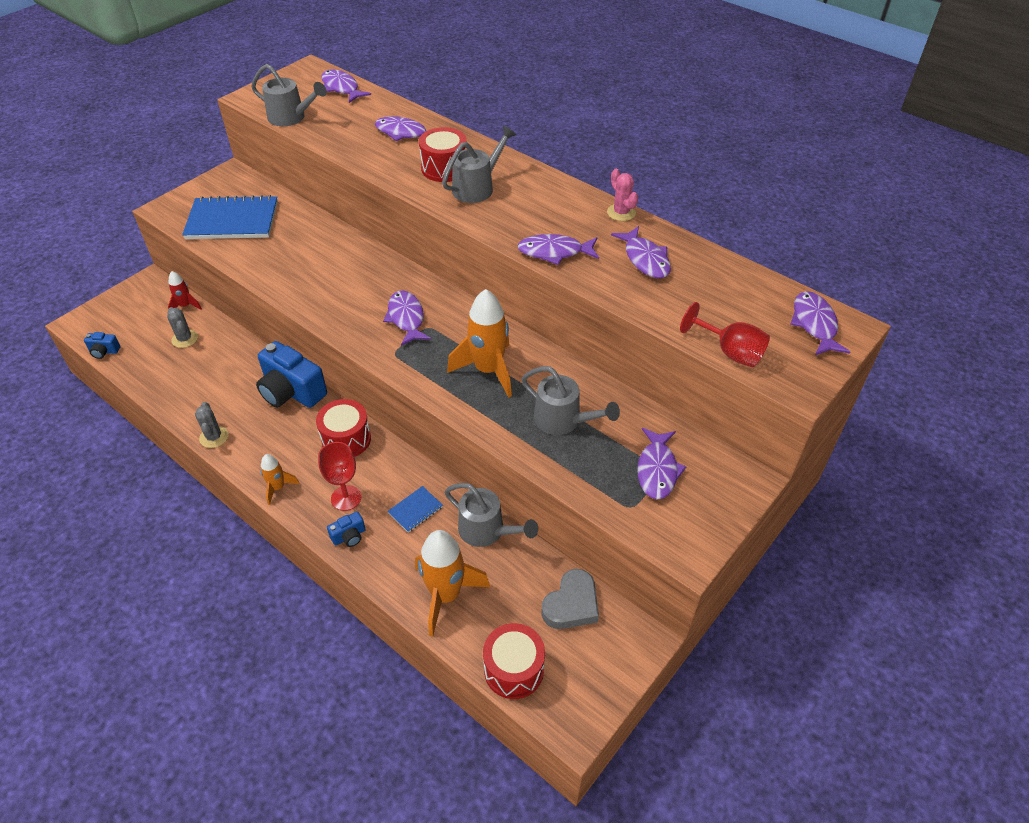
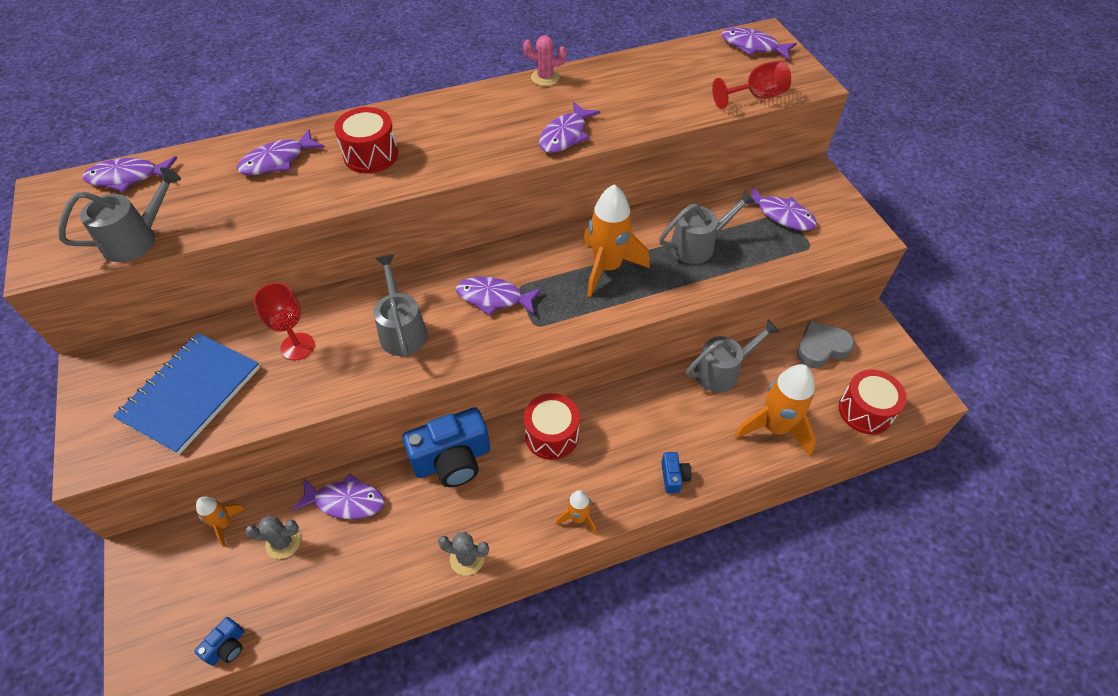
camera: 60 degrees left, 5 degrees up
(185, 306) = (224, 524): red rocket -> orange rocket
(346, 498) = (626, 463): red goblet -> red goblet (297, 346)
(415, 510) = (672, 413): blue notebook -> none
(477, 187) = (425, 145): grey watering can -> grey watering can (402, 329)
(571, 604) = (821, 348): grey heart -> grey heart turned 90 degrees counterclockwise
(645, 259) = (617, 91): purple fish -> purple fish (345, 501)

